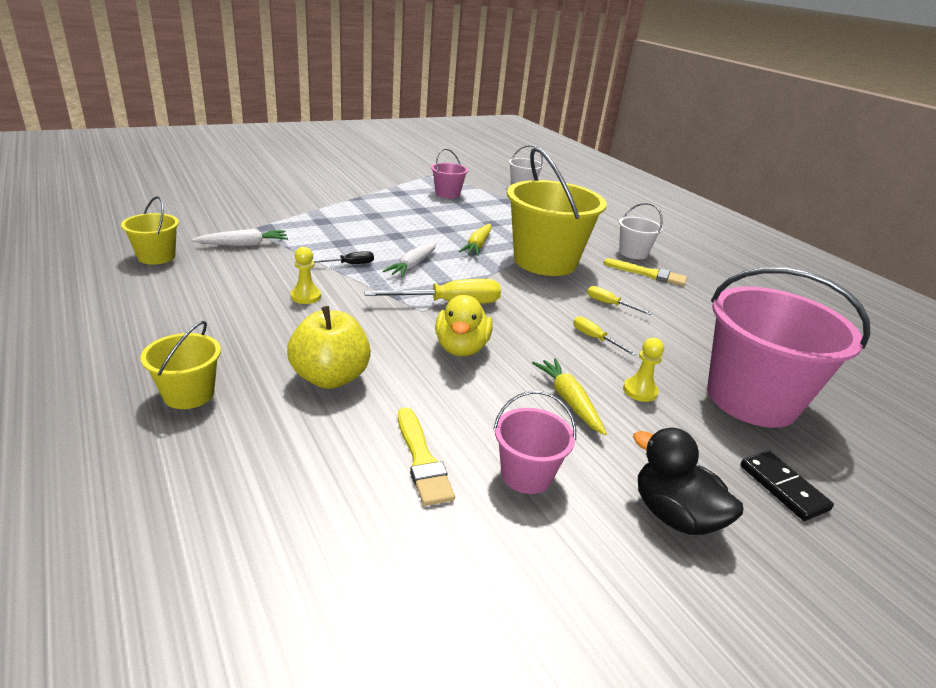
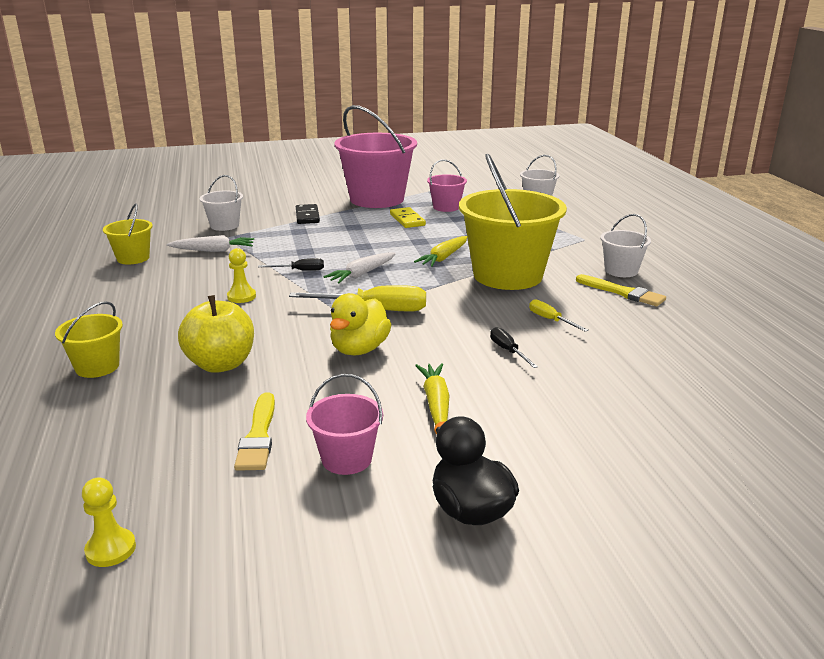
camera: 20 degrees right, 5 degrees down
(239, 216) = (224, 225): none -> white bucket
(420, 207) = (407, 220): none -> yellow domino
(595, 339) = (508, 351): yellow screwdriver -> black screwdriver
(640, 391) = (520, 402): yellow pawn -> yellow pawn (111, 549)
(751, 399) = (648, 421): pink bucket -> pink bucket (377, 199)
(783, 487) = (614, 503): black domino -> black domino (307, 216)

